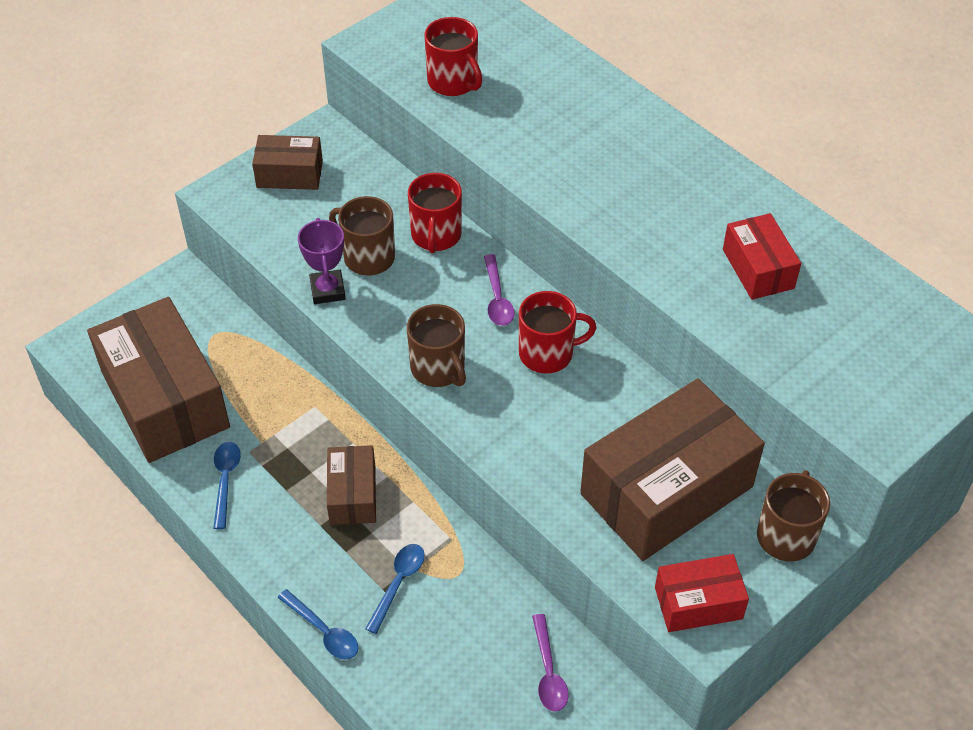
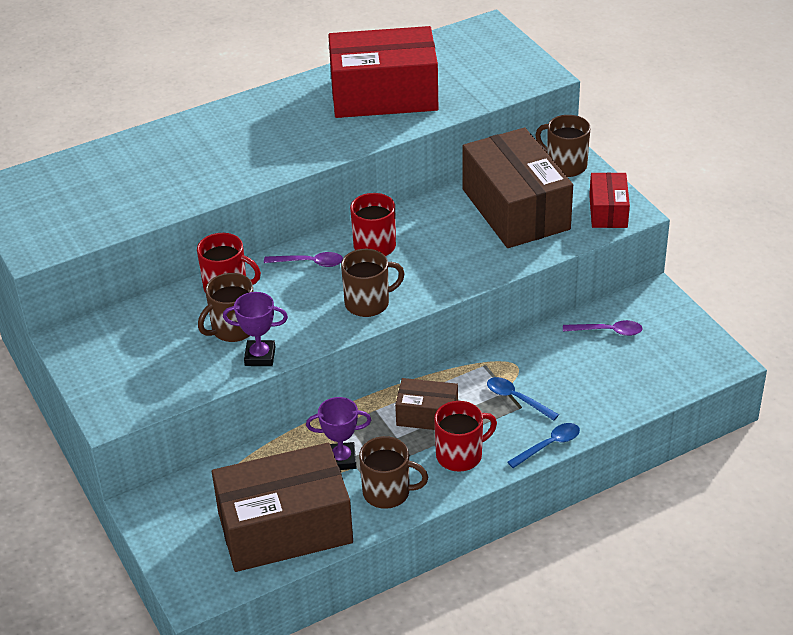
camera: 75 degrees left, 10 degrees down
(225, 480) = (388, 492): blue spoon -> brown mug
(269, 427) = (341, 459): none -> purple trophy
(289, 174) = (109, 367): brown box -> none
(453, 82) = (113, 207): red mug -> red mug (460, 455)
(758, 269) = (384, 95): red box -> red box, size x1.99

